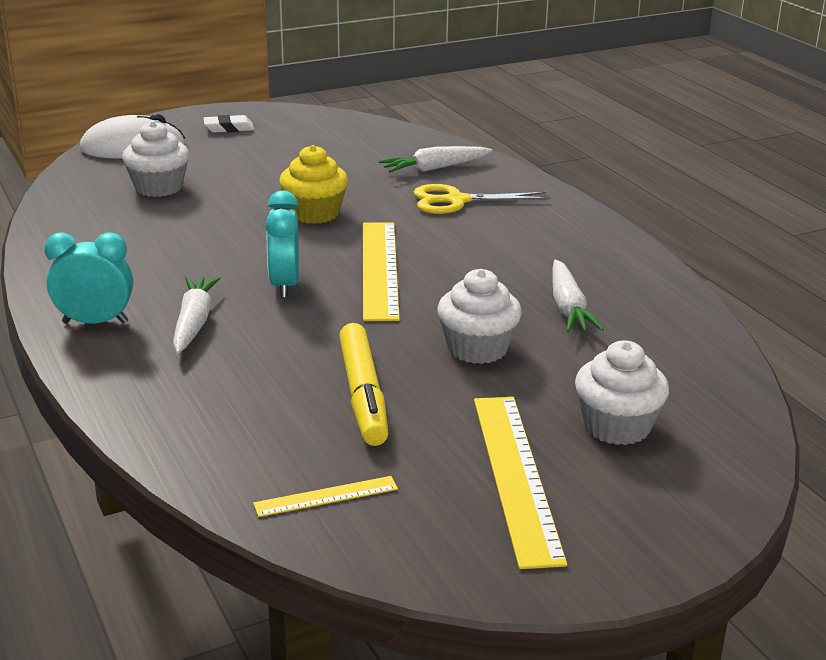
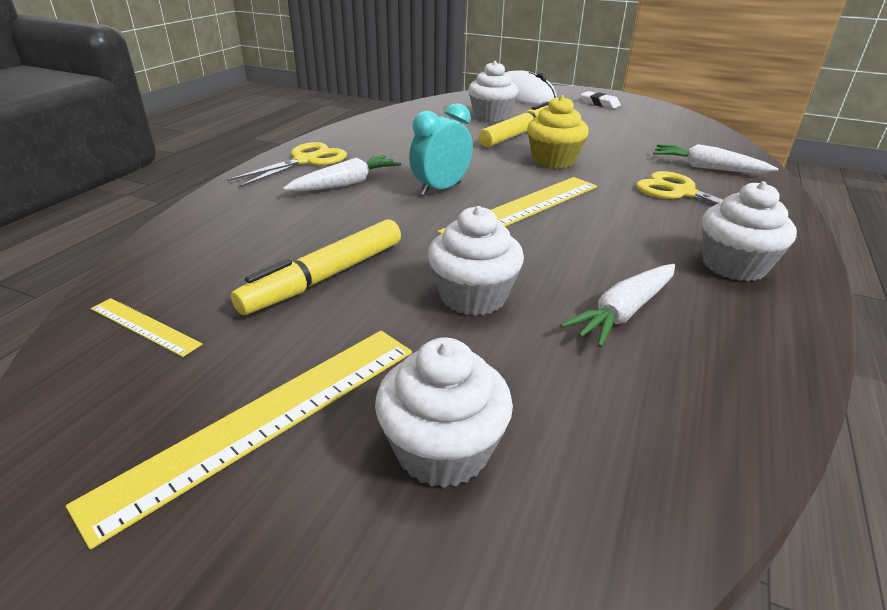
camera: 50 degrees right, 5 degrees up
(95, 322) = (305, 161): turquoise clock -> yellow scissors
(229, 198) = (518, 134): none -> yellow marker
(571, 244) = (734, 265): none -> white cupcake

